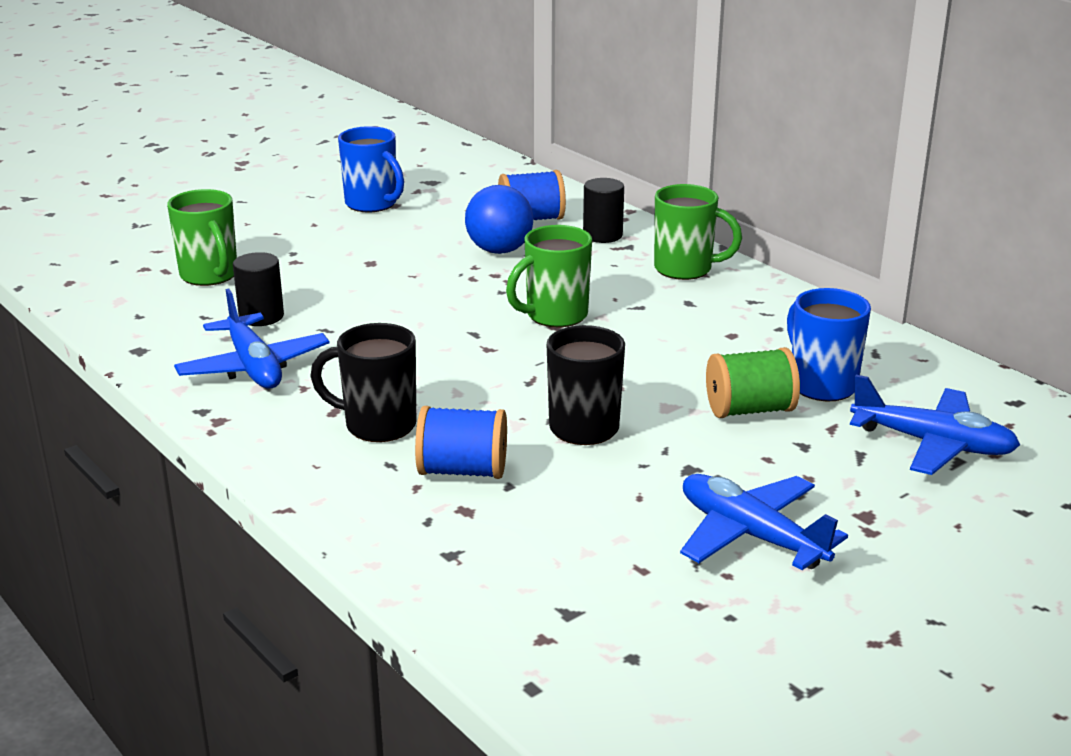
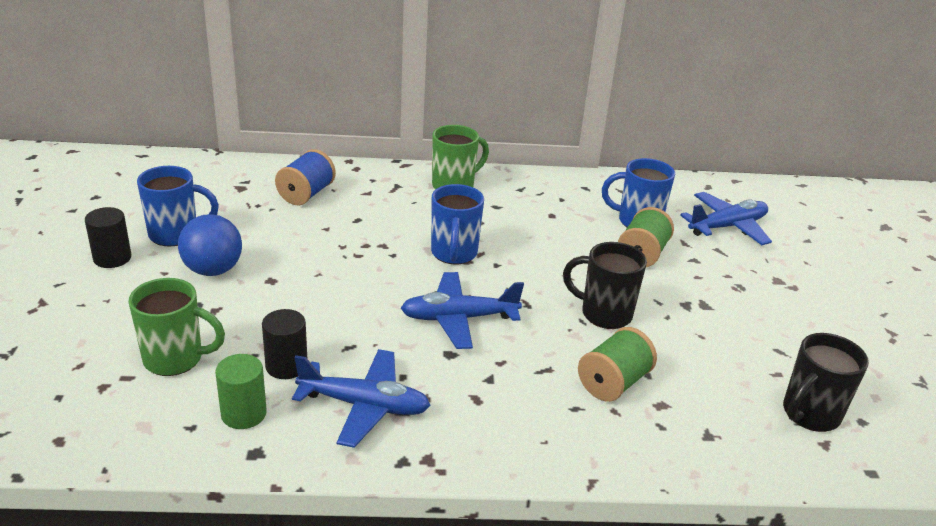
camera: 55 degrees left, 5 degrees up
(178, 326) = (244, 414): none -> green cylinder
(378, 425) = (518, 389): black mug -> black mug (809, 414)
(462, 471) = (613, 383): blue spool -> green spool
(499, 250) = (333, 226): blue ball -> blue ball (213, 270)
(555, 316) = (454, 254): green mug -> blue mug
(602, 235) = (369, 185): black cylinder -> black cylinder (112, 258)
(751, 535) = (771, 322): blue plane -> blue plane (459, 318)

